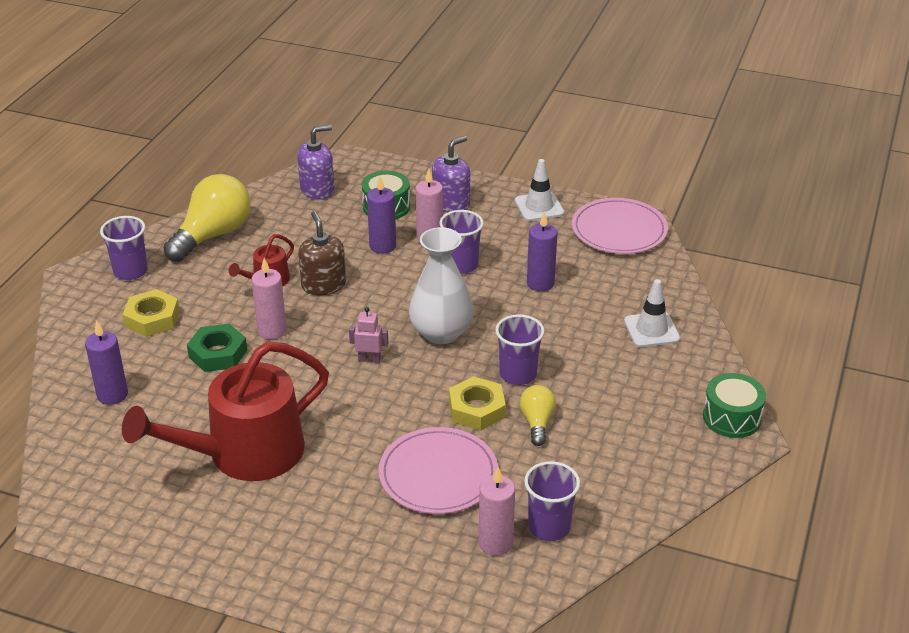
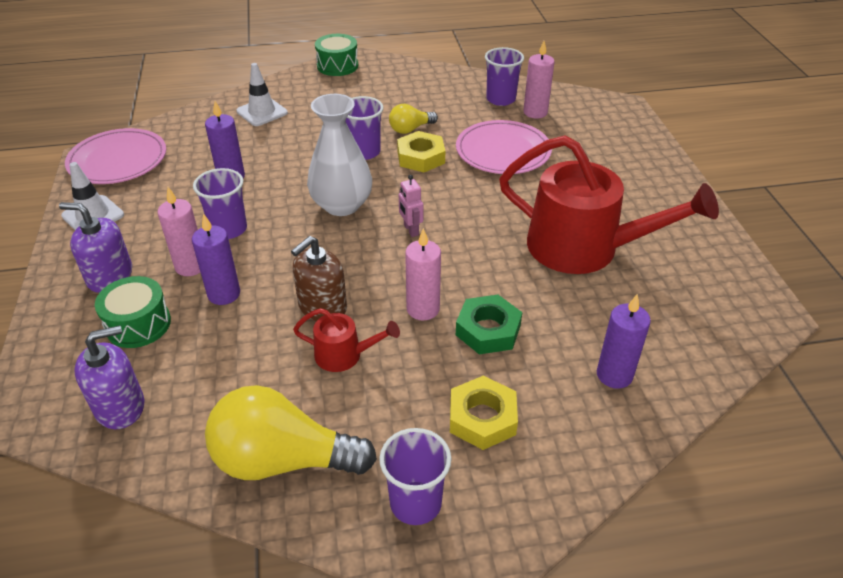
camera: 120 degrees left, 5 degrees up
(317, 189) = (120, 407): purple soap dispenser -> purple soap dispenser turned 120 degrees clockwise

